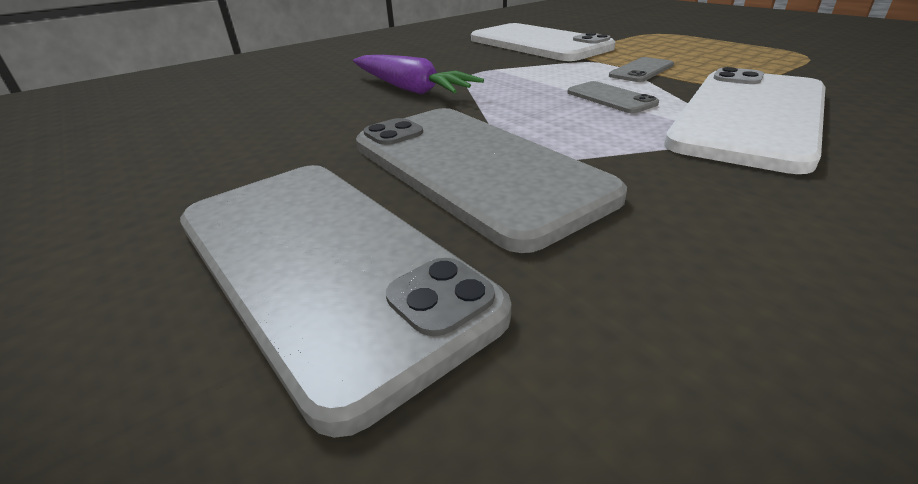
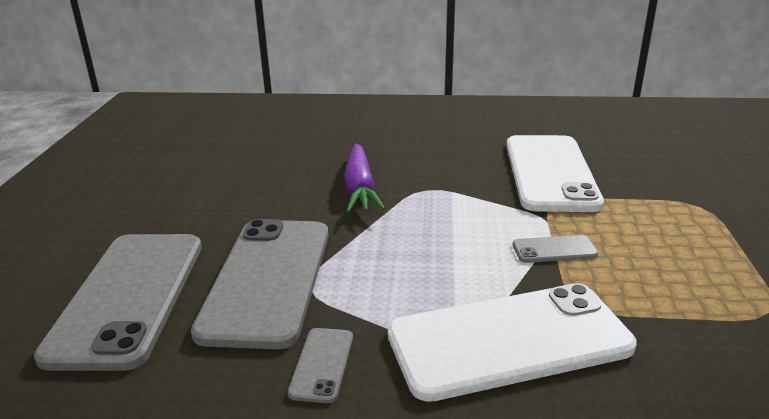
camera: 40 degrees right, 5 degrees down
(610, 98) = (461, 267): grey phone -> grey phone (322, 364)

